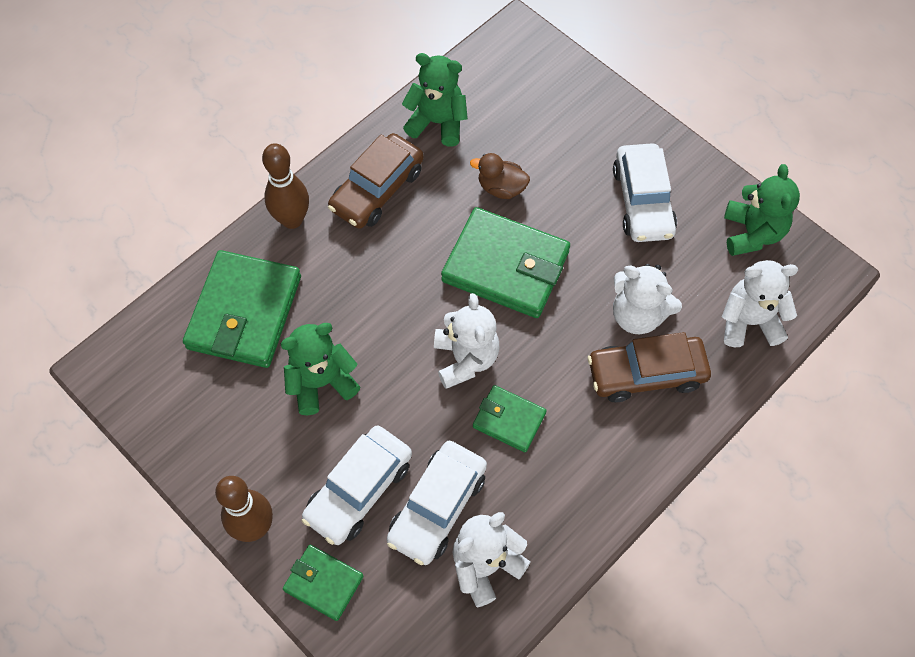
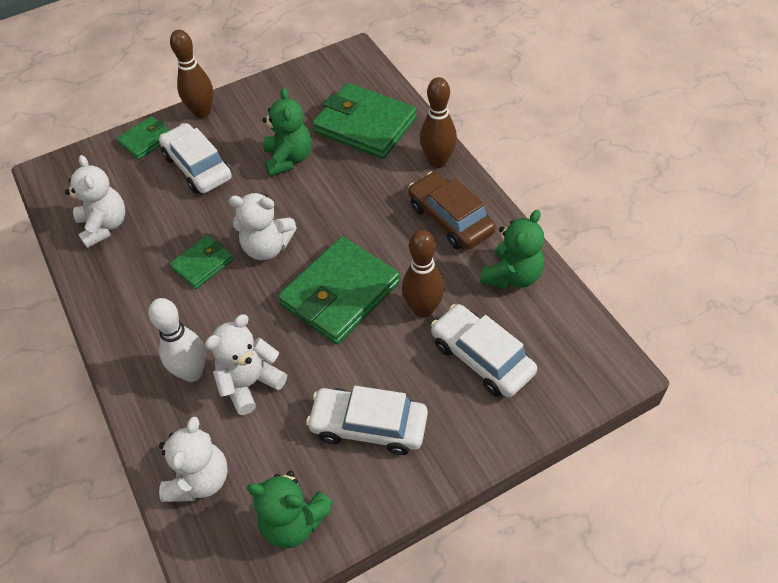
camera: 110 degrees right, 10 degrees down
(437, 507) = (161, 207): white car -> white car (482, 358)
(501, 188) = (423, 309): brown duck -> brown bowling pin
(646, 374) = (192, 372): brown car -> white bowling pin

